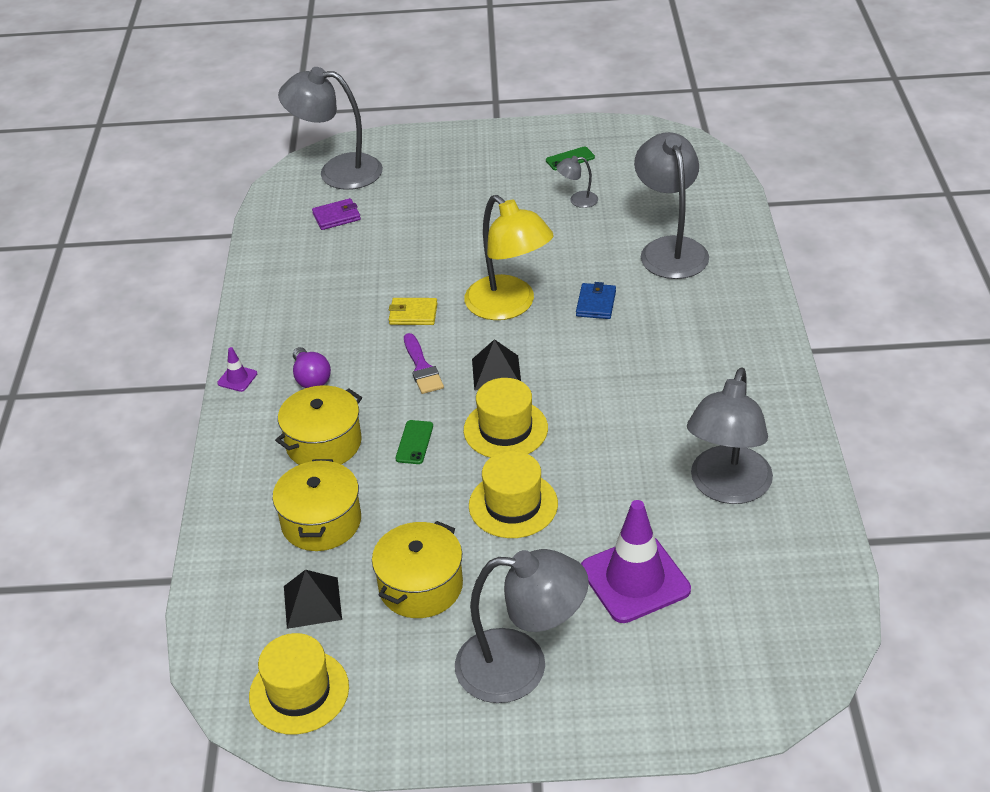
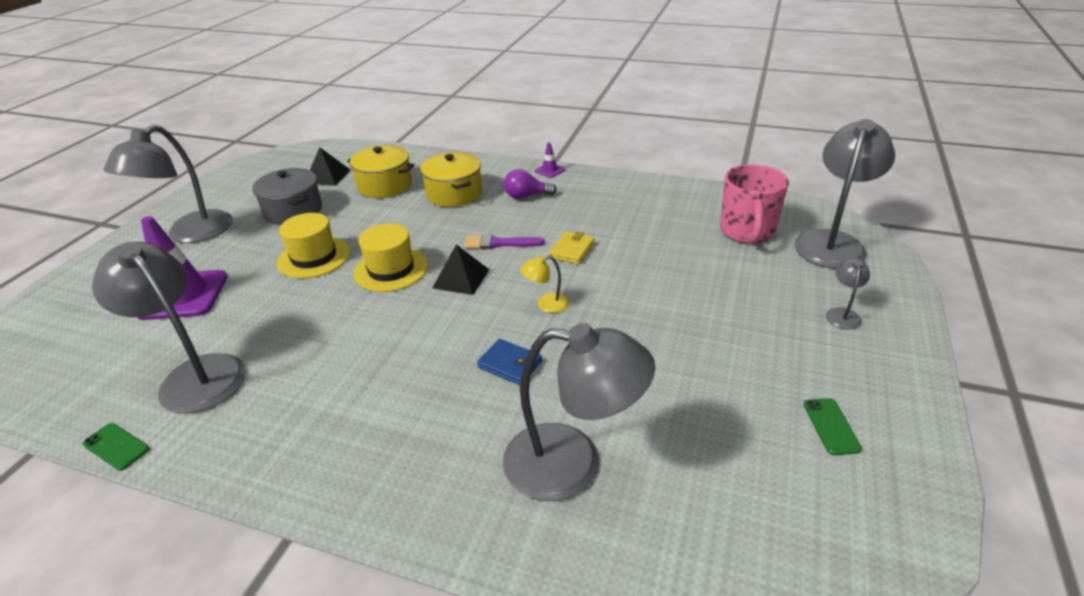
camera: 110 degrees right, 5 degrees down
(299, 692) = (275, 167): yellow hat -> none
(336, 217) = (747, 232): purple wallet -> pink mug
(414, 442) = (419, 227): green phone -> green phone (116, 447)
(420, 586) = (293, 210): yellow pot -> grey pot
(509, 306) = (546, 304): yellow lamp -> yellow lamp, size x0.43
(577, 200) = (722, 405): grey lamp -> grey lamp (842, 314)

